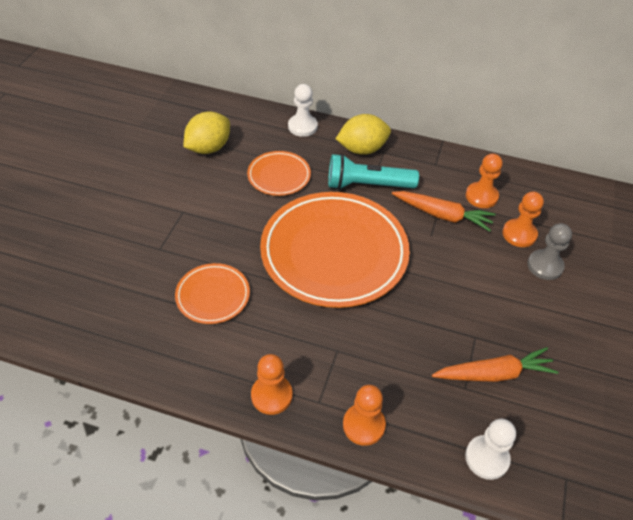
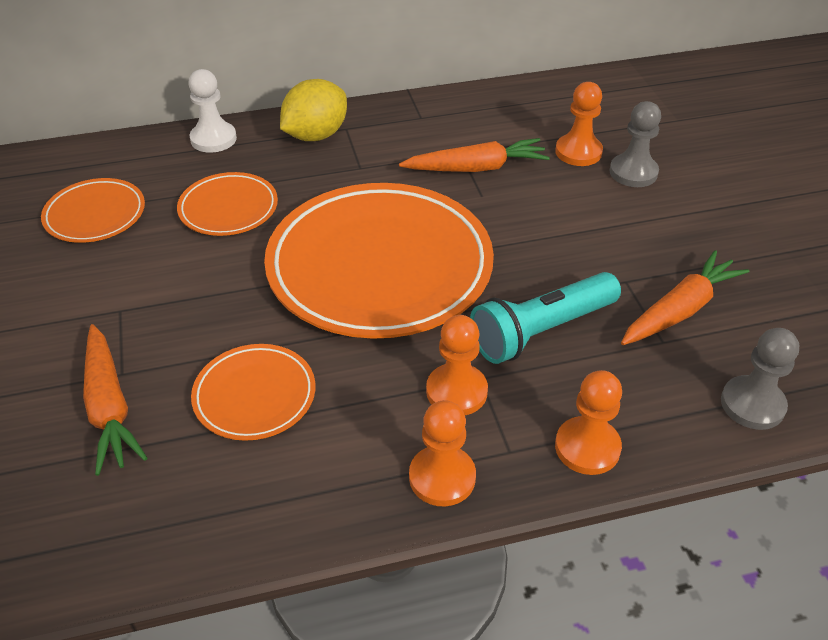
camera: 30 degrees left, 5 degrees down
(142, 264) = (109, 407): none -> orange carrot
(208, 148) = (95, 215): yellow lemon -> orange plate
(367, 185) = (357, 172): turquoise flashlight -> turquoise flashlight (541, 331)
(481, 196) = (503, 130): orange pawn -> orange pawn (456, 391)
(487, 458) = (752, 404): white pawn -> grey pawn

